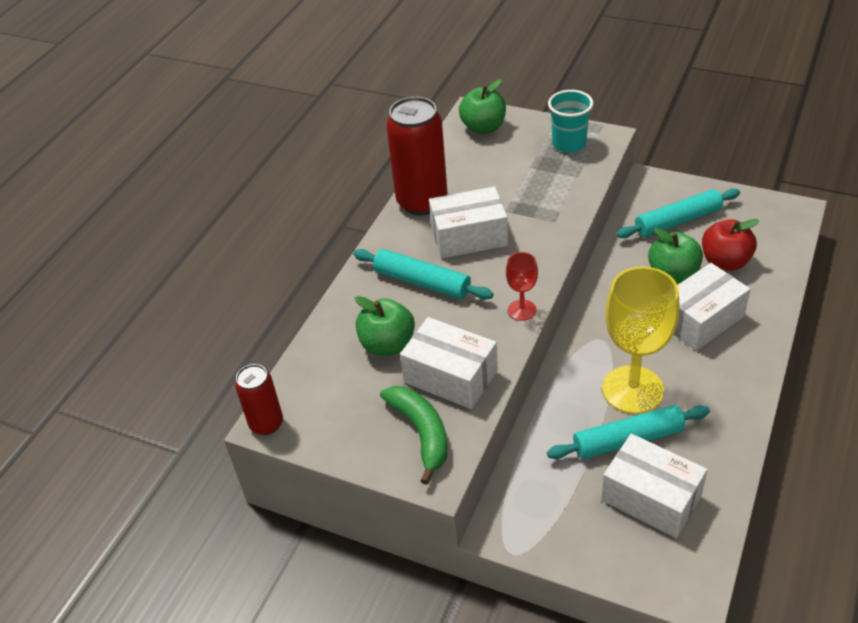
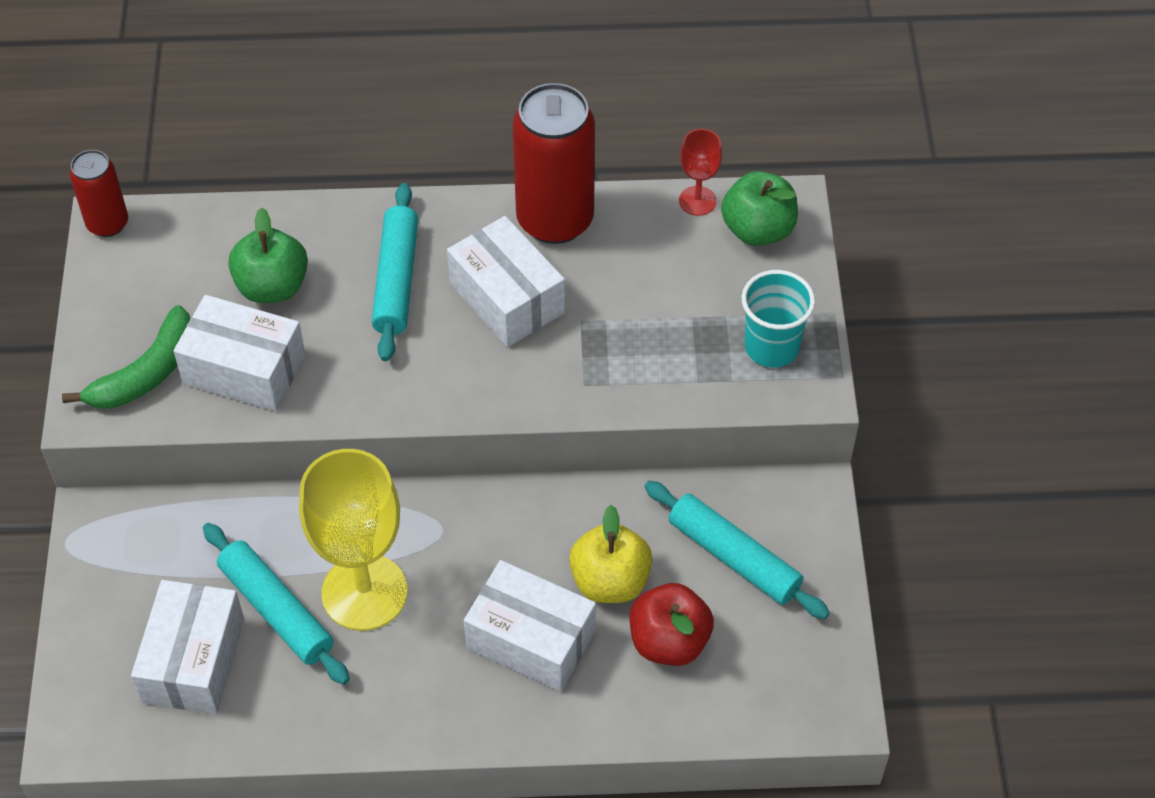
camera: 60 degrees right, 10 degrees up
(450, 376) = (244, 369): white box -> white box turned 75 degrees counterclockwise
(522, 310) = (389, 404): red goblet -> red goblet (697, 201)
(673, 274) = (610, 581): green apple -> yellow apple

